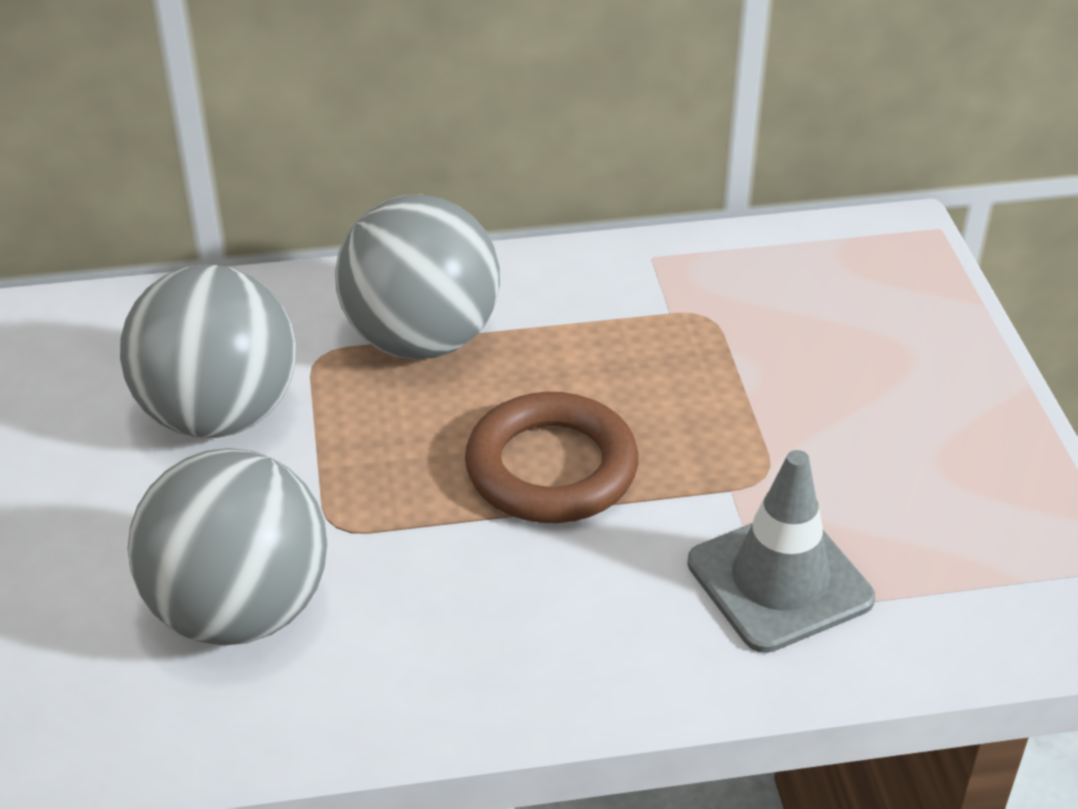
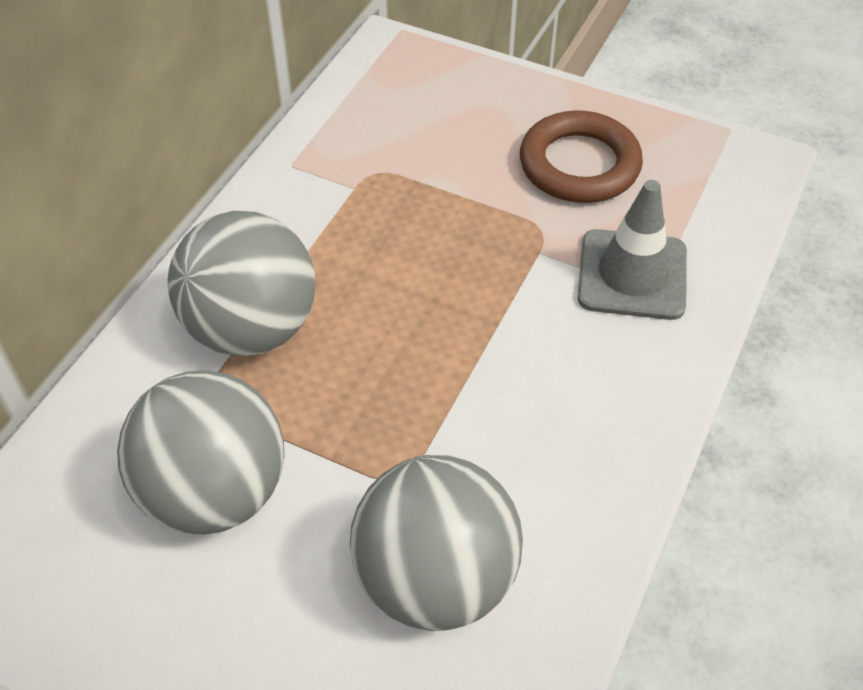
camera: 55 degrees left, 10 degrees up
(551, 468) = (445, 328): brown ring -> brown ring (579, 165)

